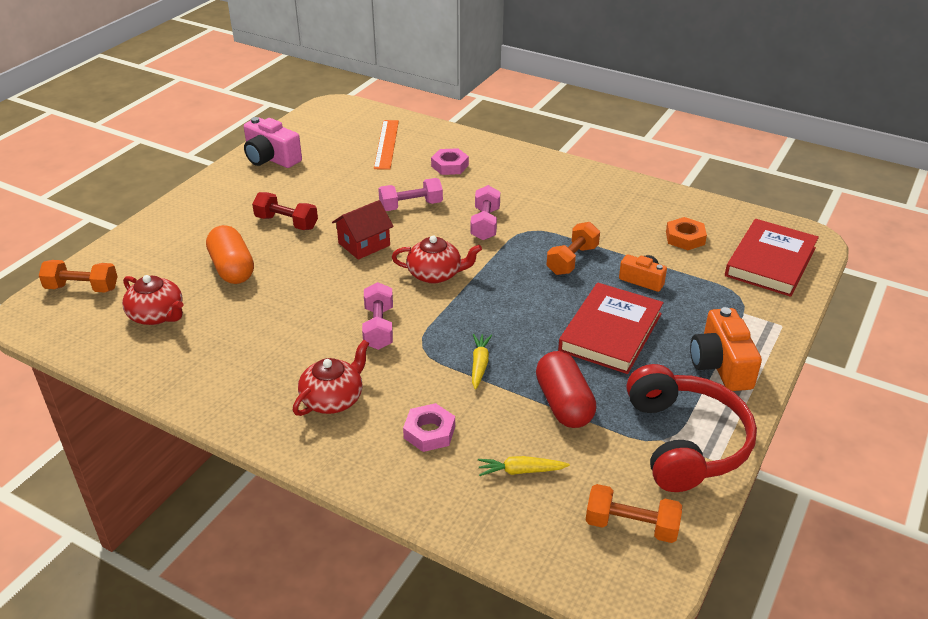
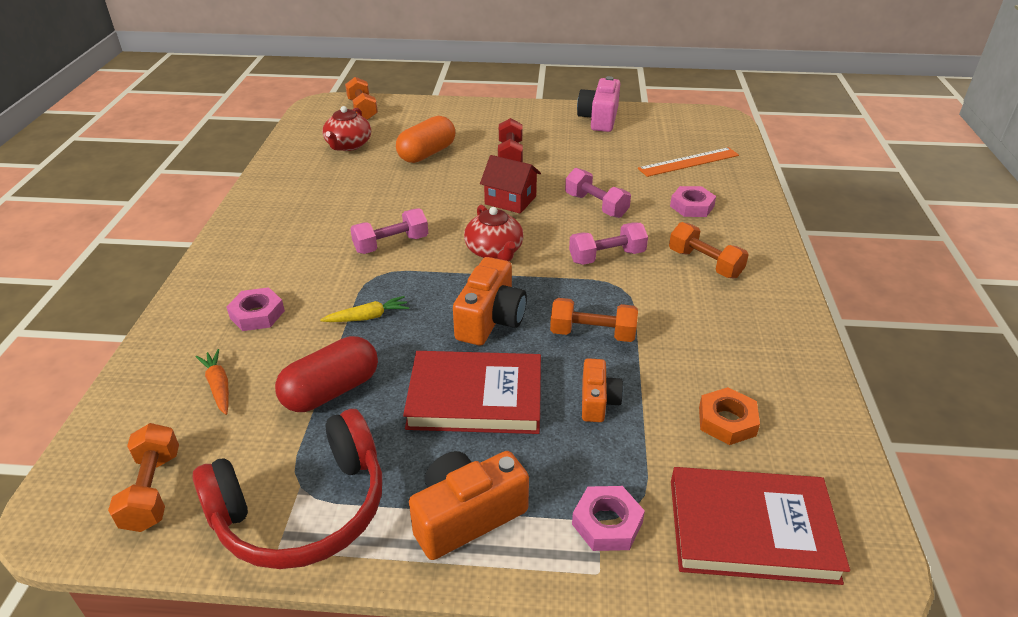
camera: 65 degrees right, 0 degrees up
(333, 399) = (282, 251): red teapot -> none
(520, 471) = (218, 386): yellow carrot -> orange carrot
(525, 187) = (705, 263): none -> orange dumbbell
(525, 301) = (490, 319): none -> orange camera
(747, 310) = (607, 523): none -> pink nut

